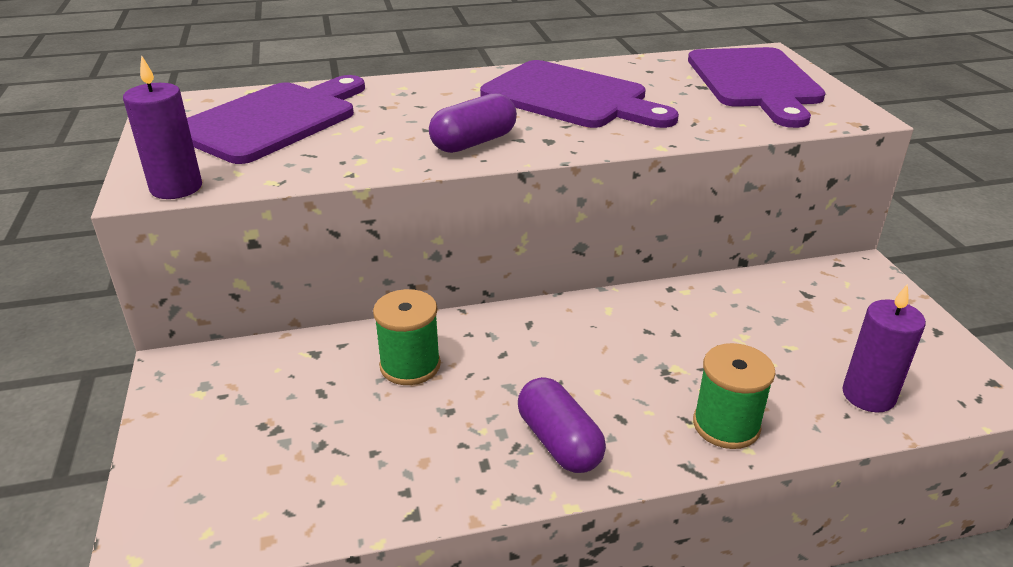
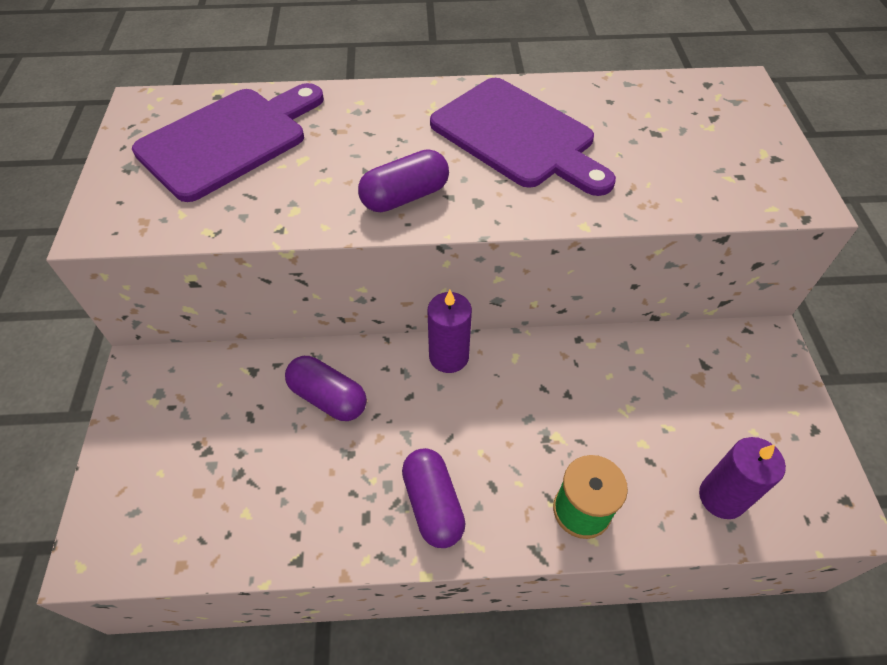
camera: 10 degrees right, 20 degrees up
(176, 188) = (124, 230): purple candle -> purple candle (449, 356)
(410, 365) = (328, 397): green spool -> purple capsule
(755, 82) = (714, 132): purple cutting board -> none

